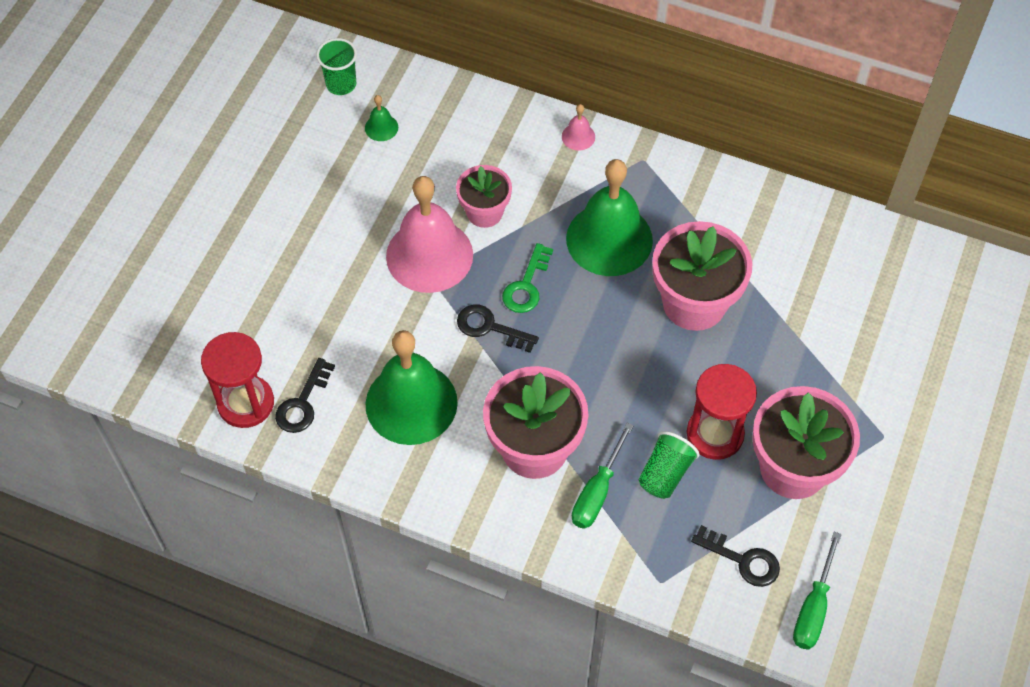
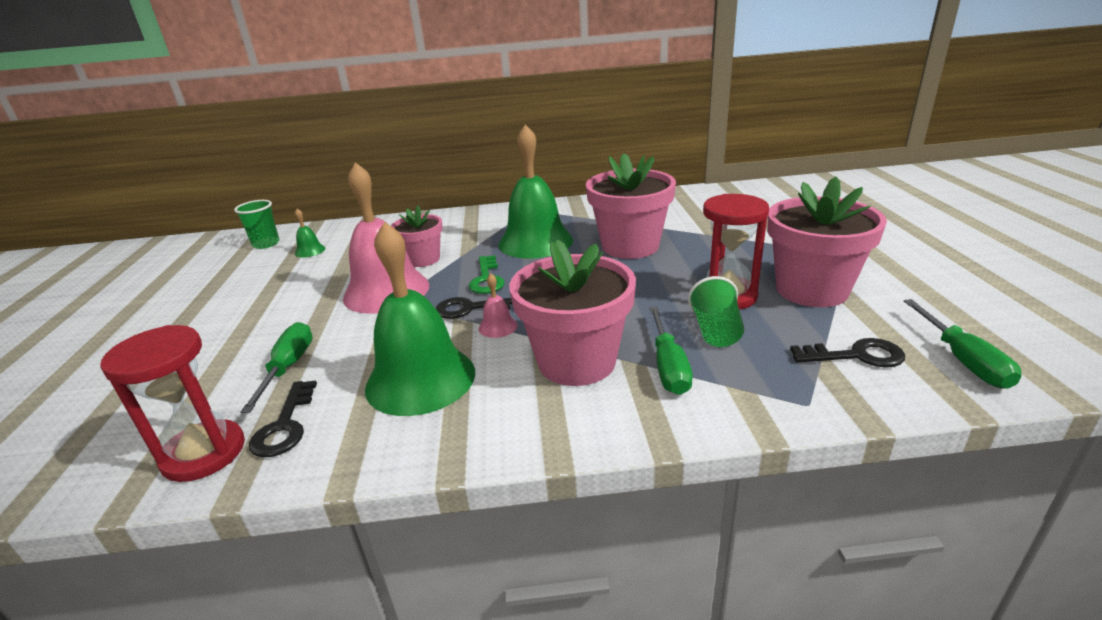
camera: 25 degrees left, 30 degrees down
(319, 331) = (288, 367): none -> green screwdriver
(578, 136) = (473, 214): pink bell -> pink bell (498, 326)

